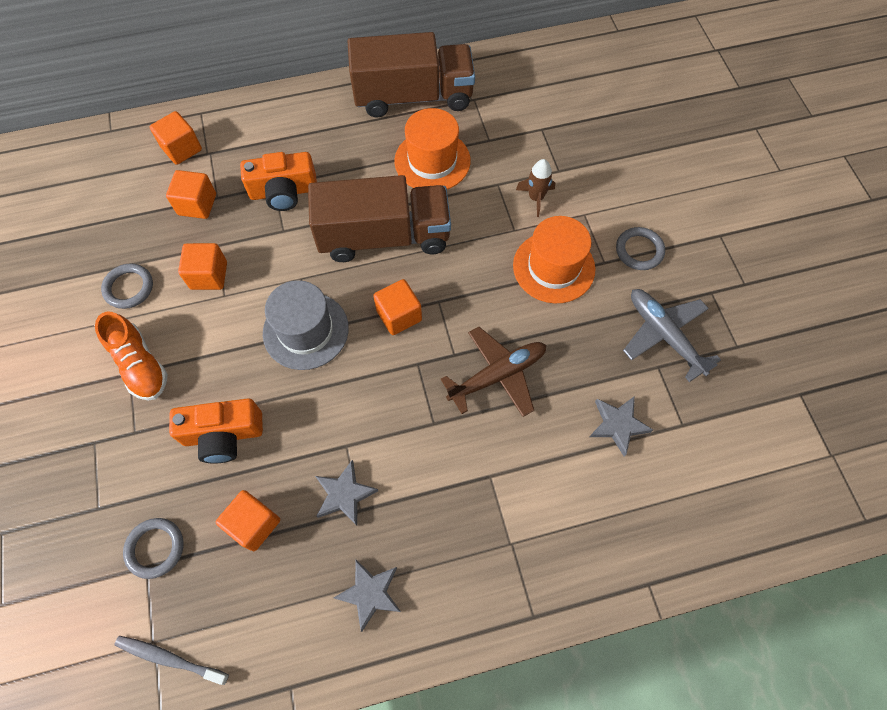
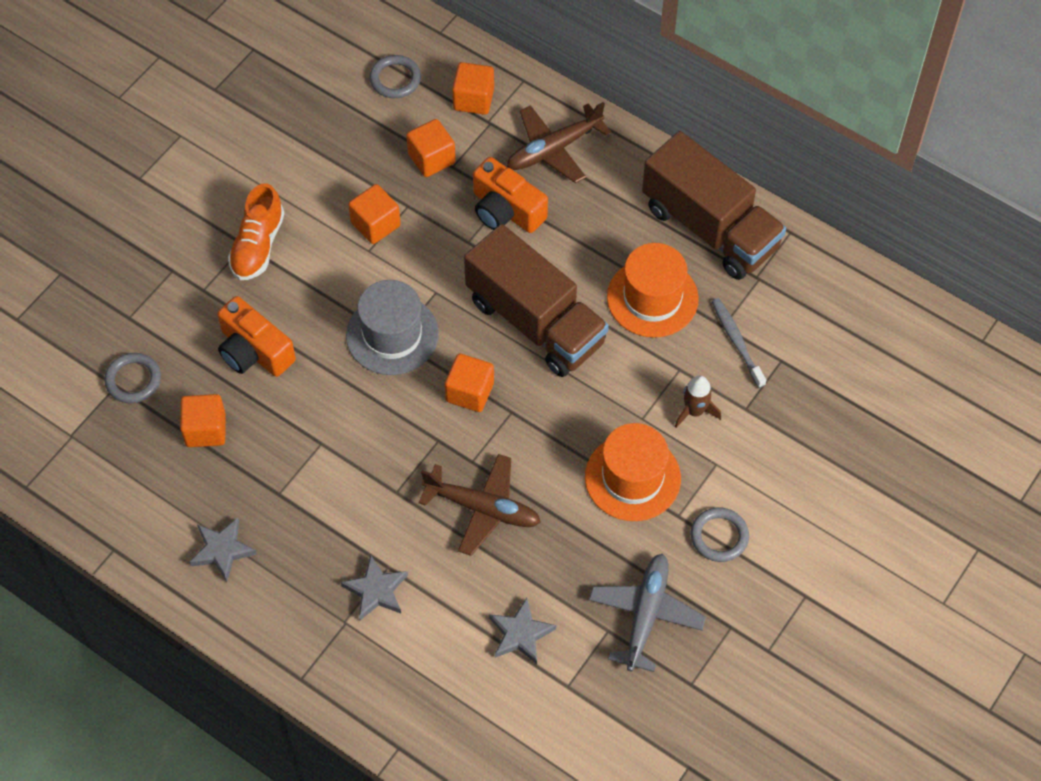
camera: 50 degrees right, 5 degrees down
(129, 288) = (312, 179): grey ring -> grey ring (395, 79)
(170, 658) = (69, 456): grey toothbrush -> grey toothbrush (737, 342)
(269, 133) = (554, 149): none -> brown plane
(344, 494) = (281, 473): grey star -> grey star (376, 590)

